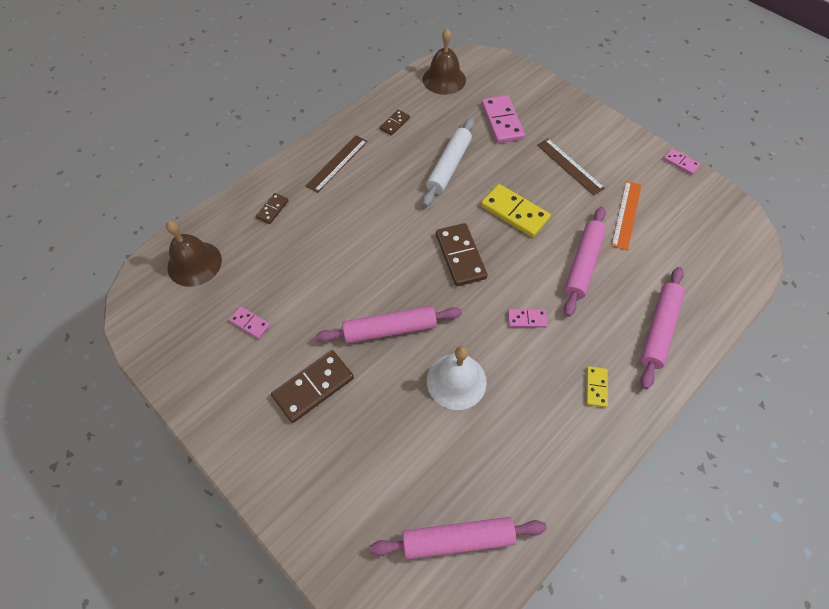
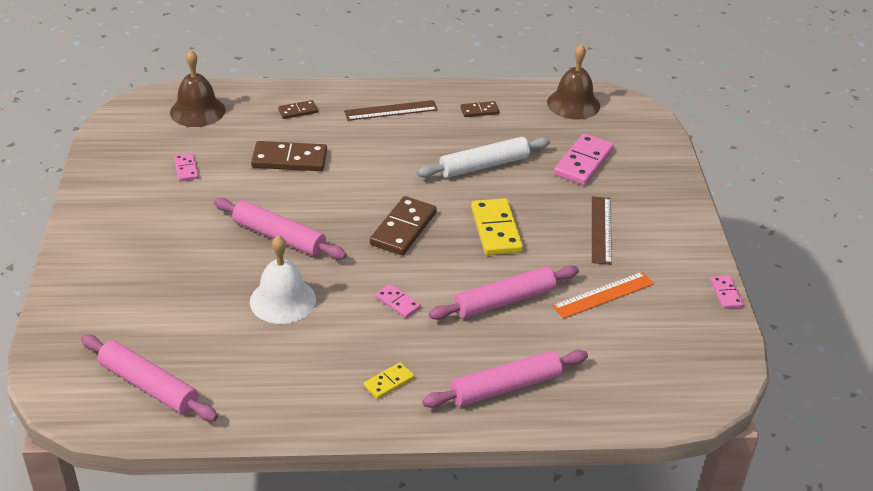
camera: 40 degrees right, 20 degrees down
(313, 387) = (176, 233): brown domino -> brown domino (289, 160)

